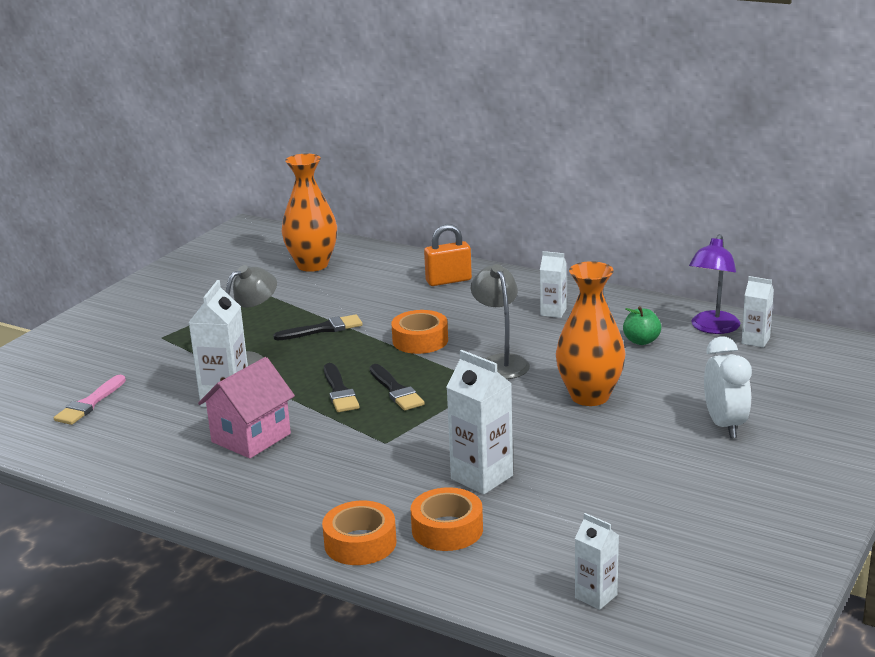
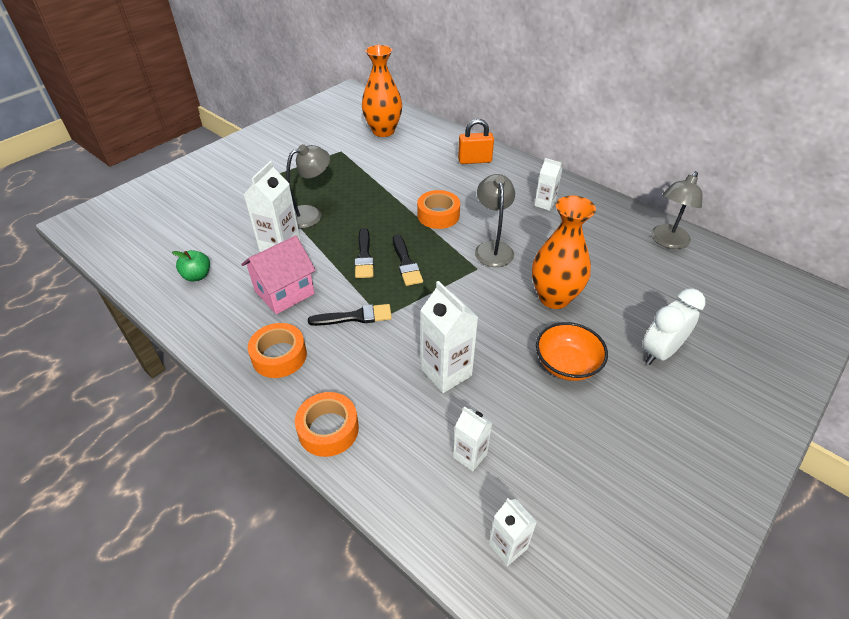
camera: 10 degrees right, 20 degrees up
(89, 403) = (185, 235): pink brush -> none
(323, 329) = (371, 192): black brush -> black brush (355, 317)
(447, 529) = (402, 428): orange tape -> orange tape (279, 356)
(620, 450) = (566, 364): none -> orange bowl
(641, 341) = (607, 245): green apple -> green apple (197, 276)
(712, 328) = (667, 241): purple lamp -> grey lamp
(724, 425) = (660, 352): white clock -> white clock turned 135 degrees counterclockwise
(755, 341) = (700, 261): white carton -> white carton (470, 455)

